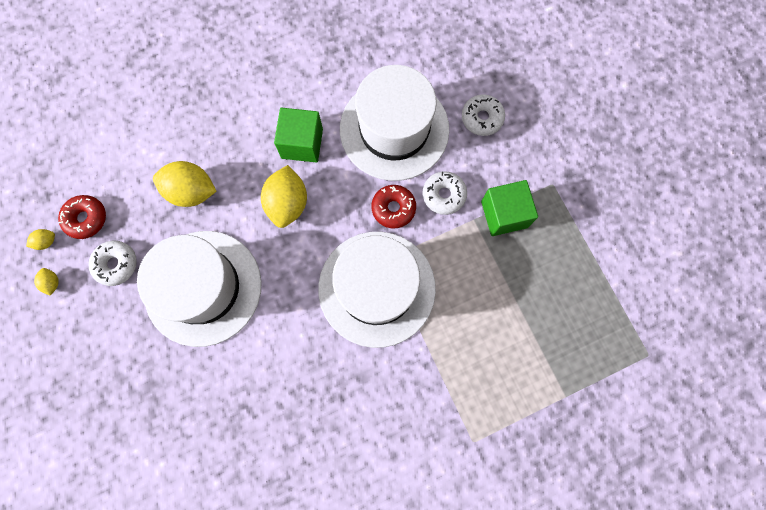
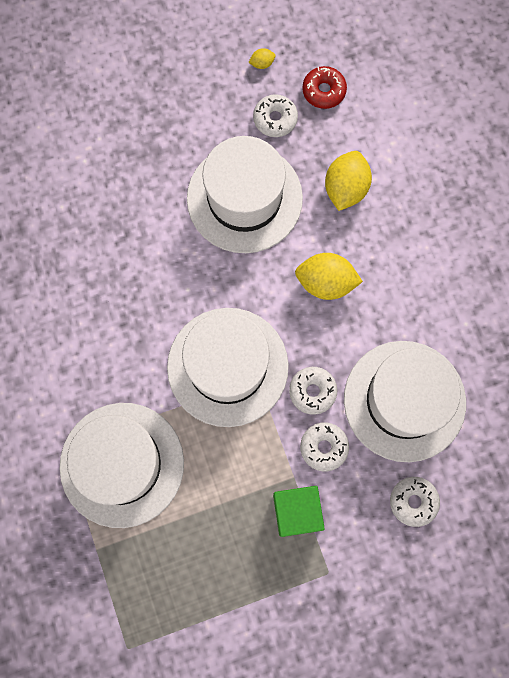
camera: 95 degrees right, 0 degrees up
(46, 242) = (303, 57): yellow lemon -> none
(302, 143) = (392, 301): green cube -> none
(393, 208) = (312, 391): red donut -> white donut
(482, 381) = (122, 464): none -> white hat

